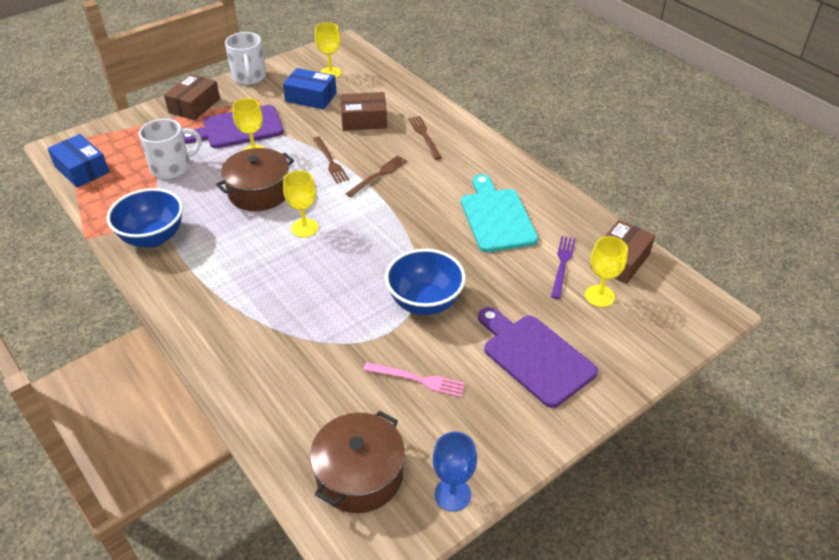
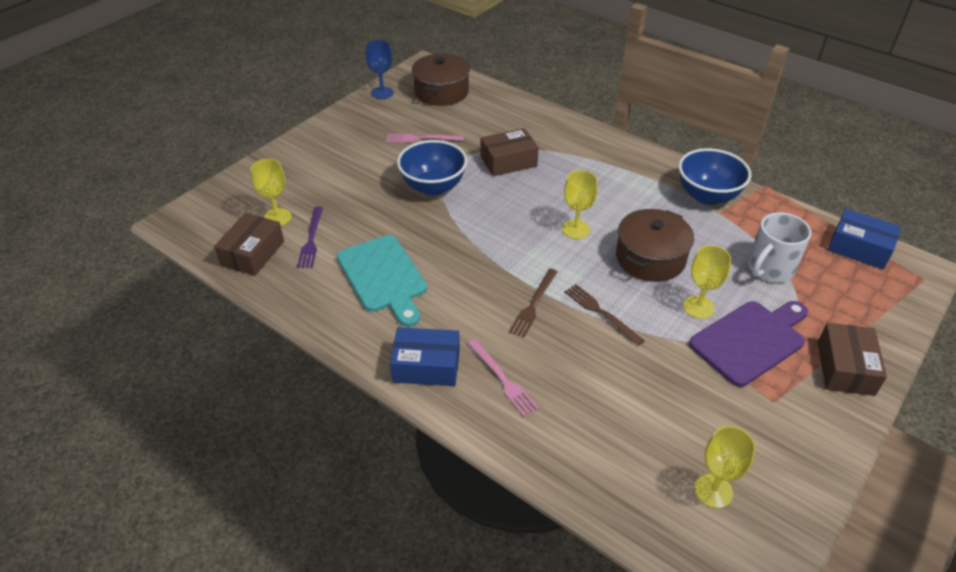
camera: 165 degrees right, 0 degrees up
(249, 77) = (829, 447): white mug -> none
(311, 97) = (702, 422): blue box -> blue box (426, 366)
(364, 120) = (598, 391): brown box -> brown box (508, 161)
(424, 136) = (502, 379): brown fork -> pink fork
(534, 357) = (335, 165): purple cutting board -> none

